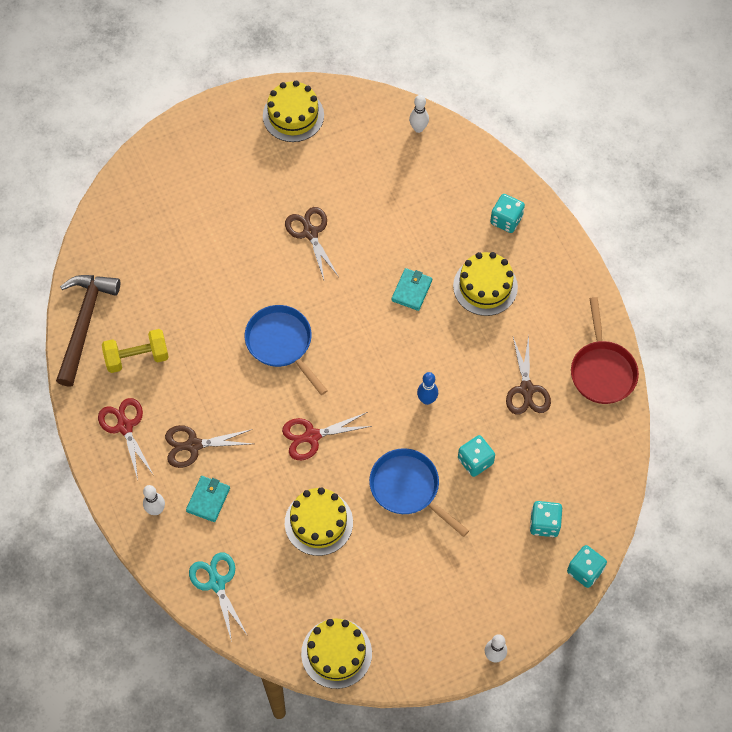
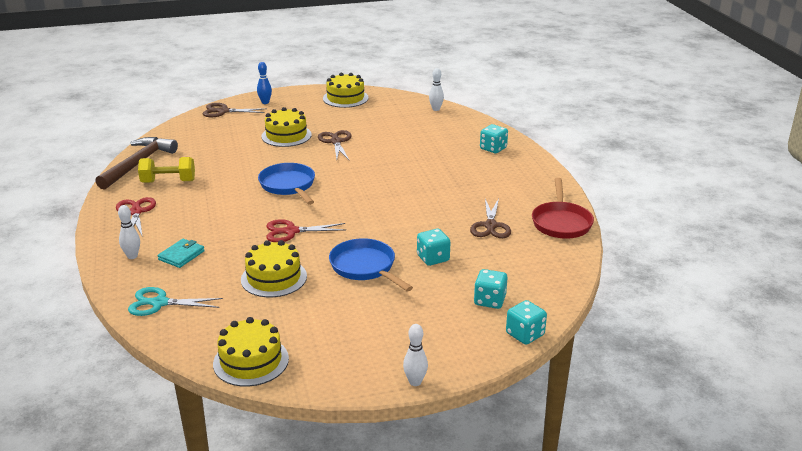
camera: 10 degrees right, 35 degrees down
(193, 445) = (187, 226): brown scissors -> brown scissors (223, 111)
(217, 583) = (159, 303): turquoise scissors -> turquoise scissors turned 75 degrees counterclockwise
(411, 290) = (406, 171): turquoise wallet -> none
(427, 400) = (400, 223): blue bowling pin -> blue bowling pin (265, 102)
(485, 286) = (468, 175): yellow cake -> yellow cake (286, 135)

